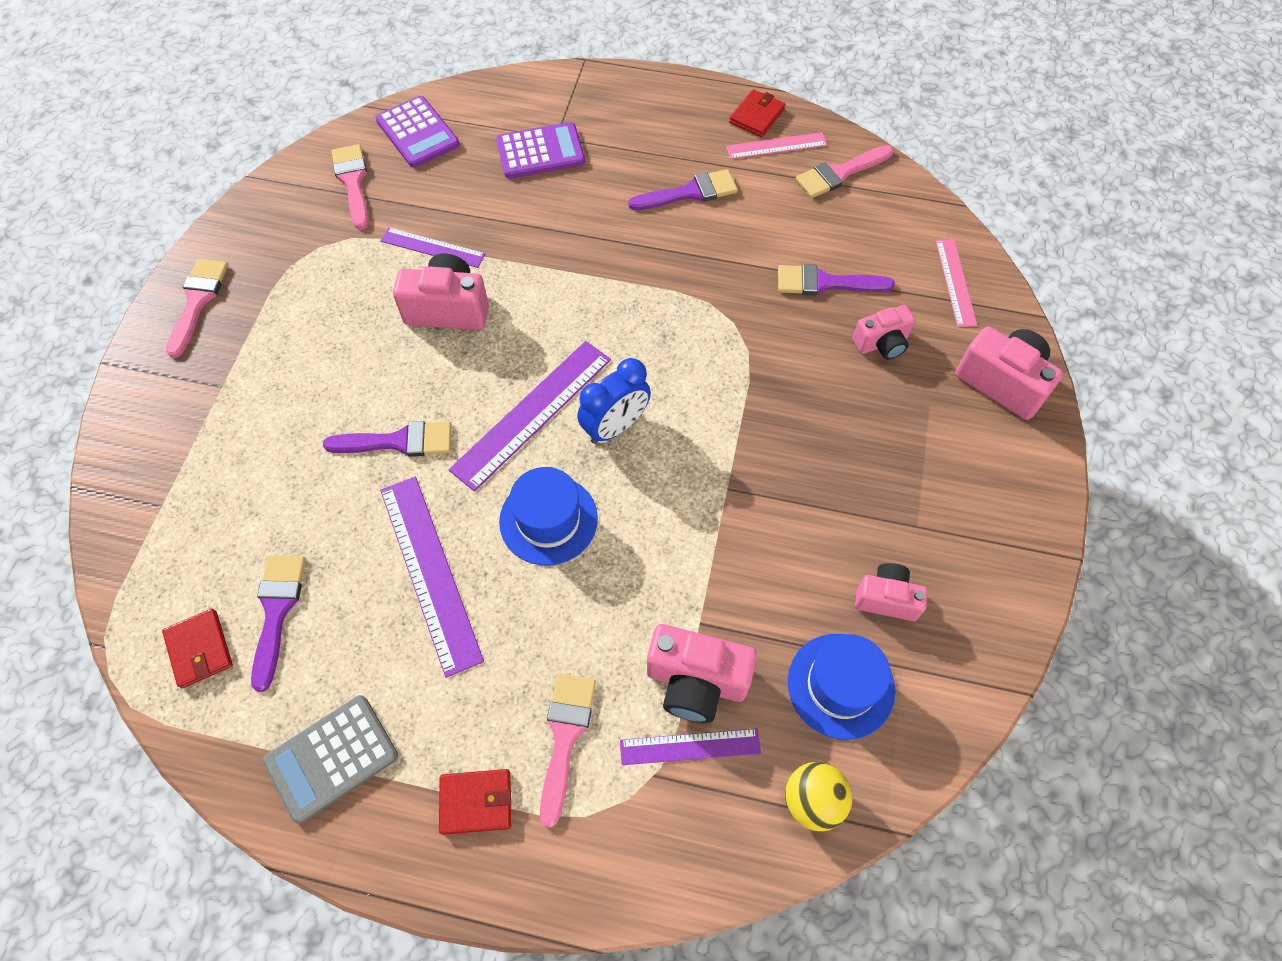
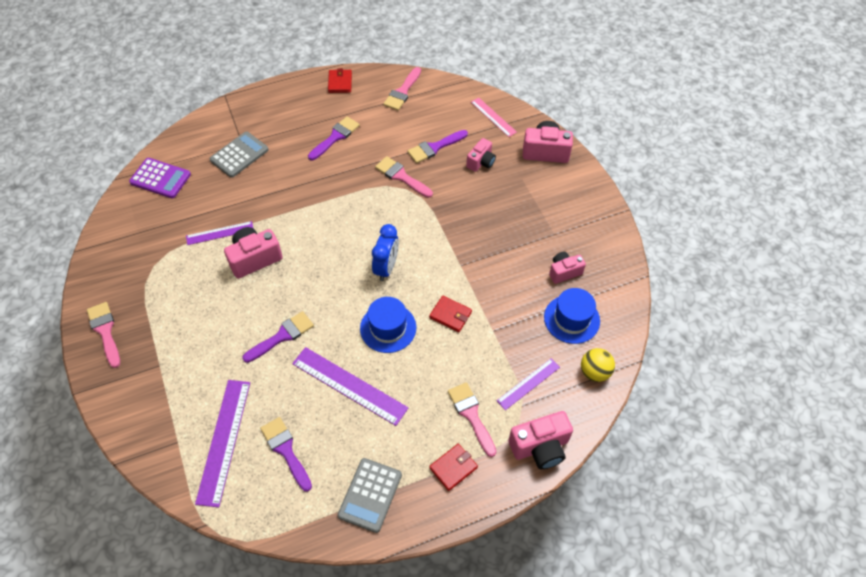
camera: 35 degrees left, 5 degrees down
(199, 649) = (260, 492): red wallet -> red wallet (450, 315)
(353, 182) = (144, 222): pink brush -> pink brush (401, 176)
(532, 413) = (340, 284): purple ruler -> purple ruler (224, 441)
(540, 152) = (239, 155): purple calculator -> grey calculator
(696, 681) = (510, 355): pink camera -> pink camera (540, 447)
(776, 146) = (361, 93): pink ruler -> none

